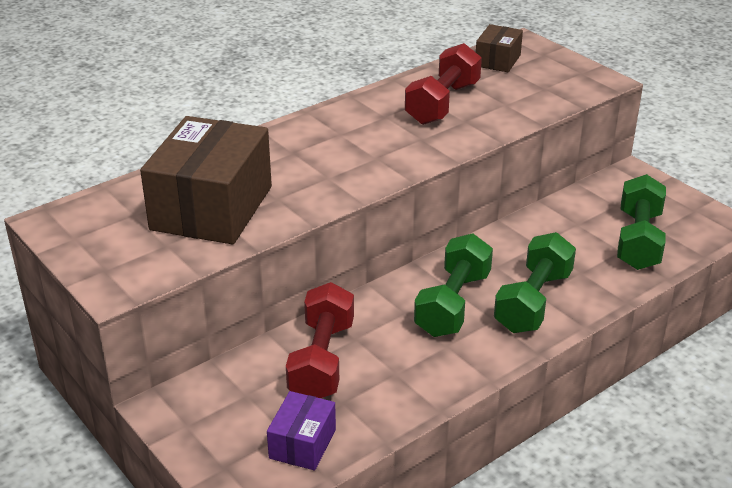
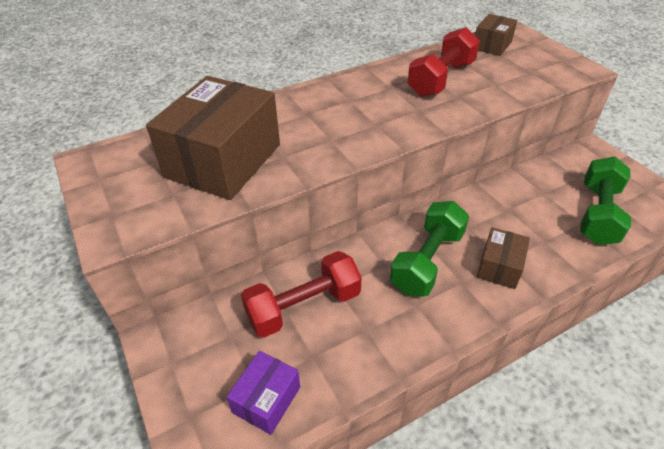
camera: 10 degrees right, 10 degrees up
(322, 360) = (304, 307): red dumbbell -> red dumbbell turned 45 degrees clockwise
(533, 302) = (499, 267): green dumbbell -> brown box

